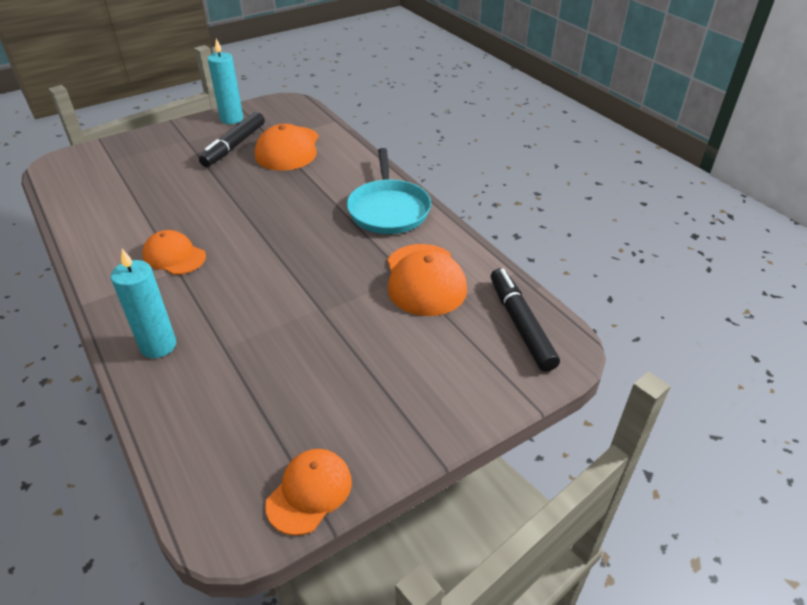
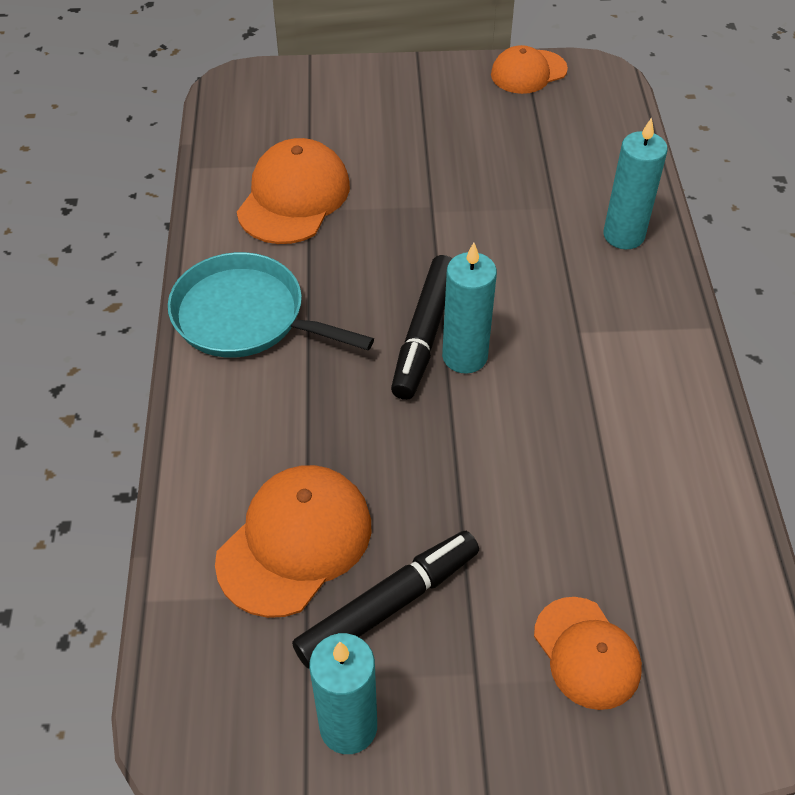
camera: 150 degrees left, 10 degrees up
(174, 256) = (577, 357): orange cap -> orange cap (587, 653)
(246, 234) = (464, 356): none -> turquoise candle
(388, 209) = (245, 316): turquoise pan -> turquoise pan turned 90 degrees counterclockwise
(520, 324) = (248, 117): black marker -> black marker (424, 334)

